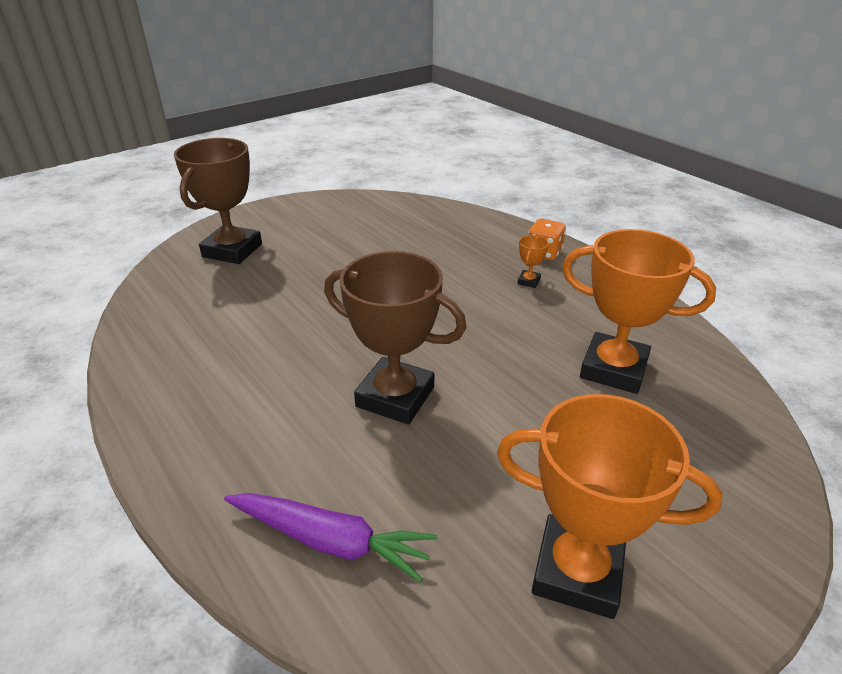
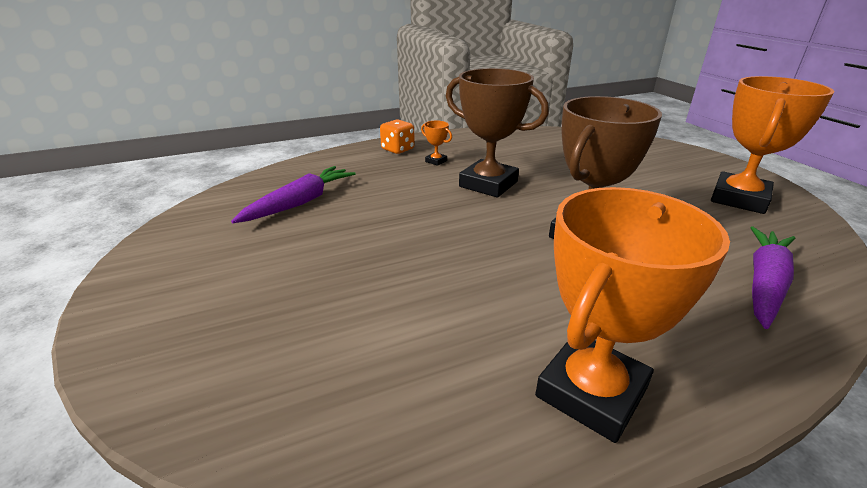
camera: 75 degrees left, 5 degrees down
(232, 250) = (225, 329): brown trophy -> brown trophy (488, 184)
(395, 232) = (300, 202): none -> purple carrot
(613, 369) = (554, 156): orange trophy -> orange trophy (591, 392)

